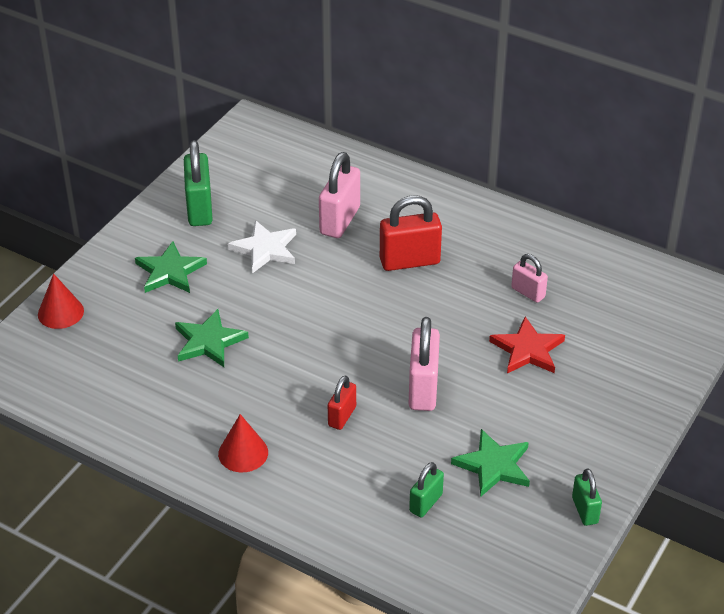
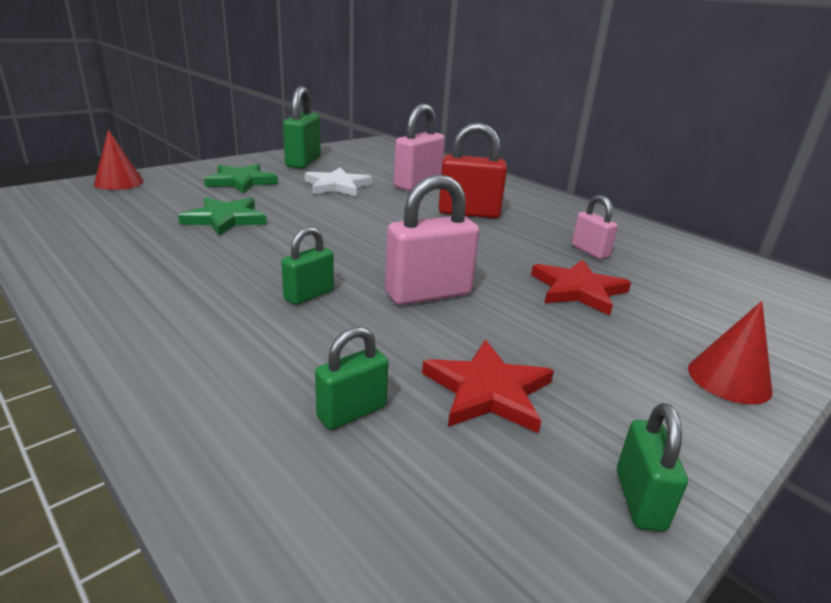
camera: 15 degrees right, 15 degrees down
(243, 453) = (155, 299): red cone -> red cone (729, 379)
(342, 416) = (309, 295): red padlock -> green padlock
(423, 389) = (428, 294): pink padlock -> pink padlock turned 45 degrees clockwise
(493, 465) = (488, 391): green star -> red star

